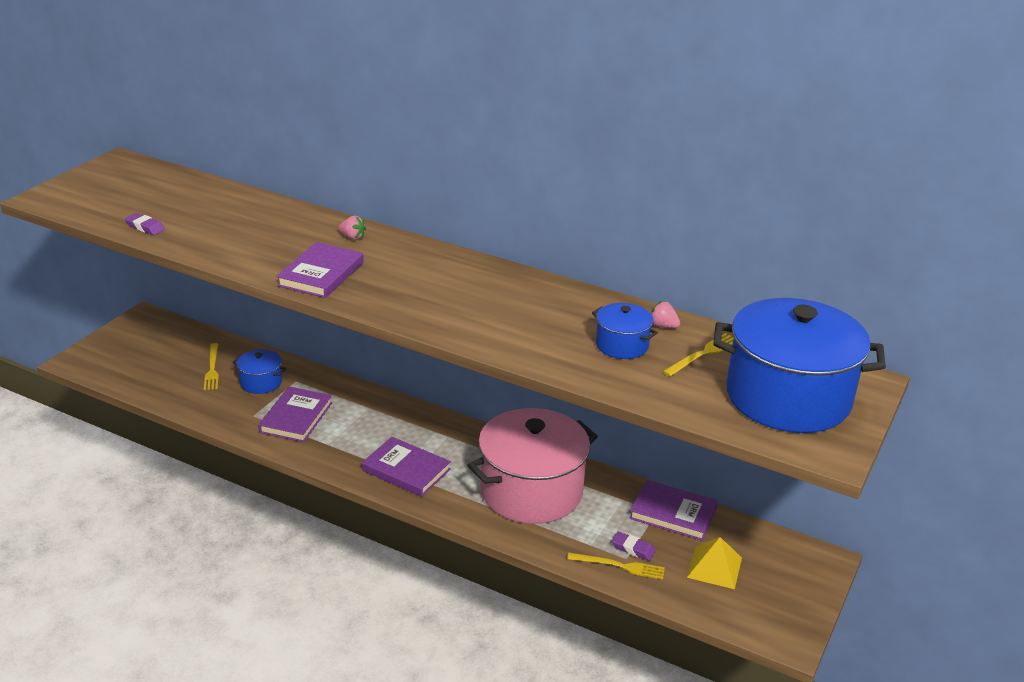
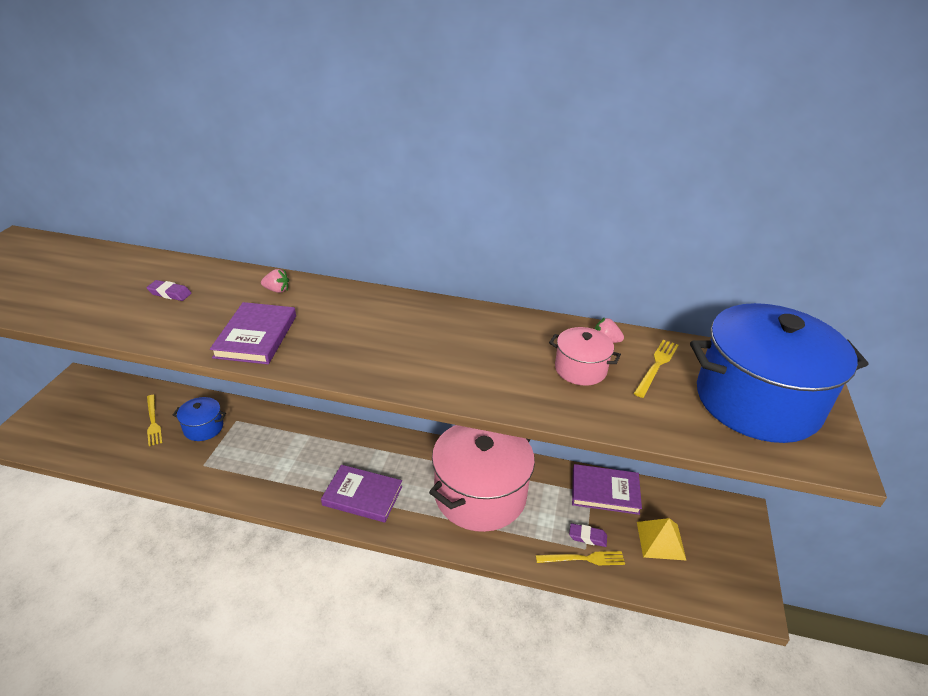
camera: 15 degrees left, 5 degrees up
(145, 227) = (52, 310): purple eraser -> purple eraser (170, 293)
(296, 417) = (245, 459): purple book -> none
(622, 345) = (580, 369): blue pot -> pink pot

